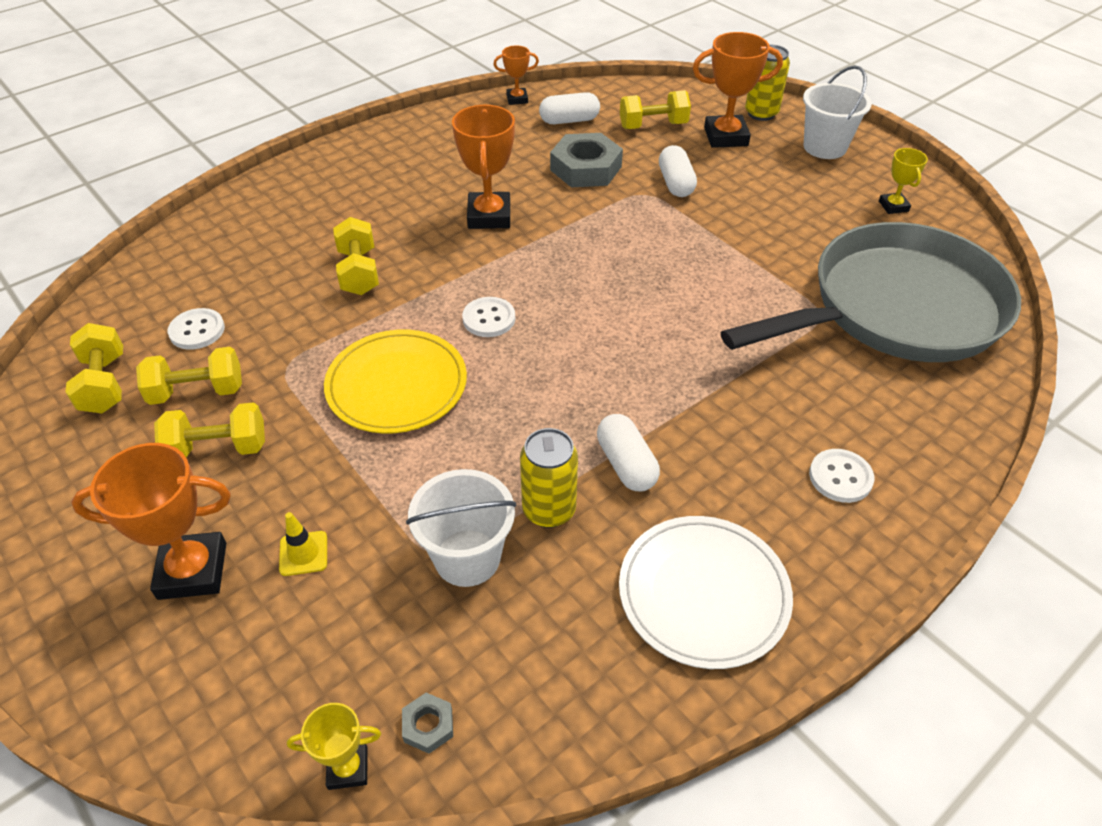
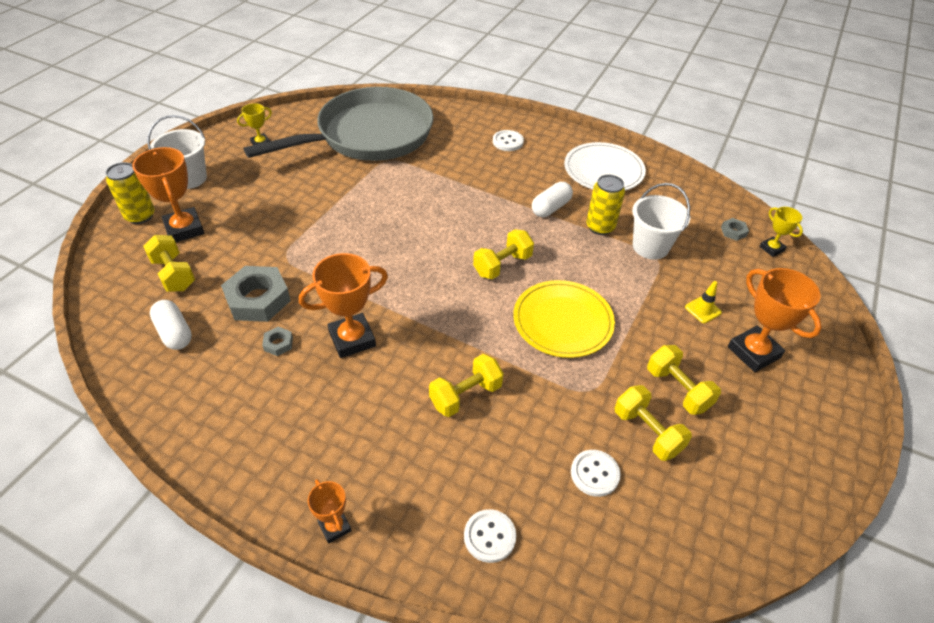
camera: 115 degrees left, 0 degrees up
(104, 384) = (686, 503): yellow dumbbell -> yellow dumbbell (502, 265)
(489, 319) = (474, 297): white button -> white button (489, 536)
(515, 172) = (278, 344): none -> grey nut
(517, 99) = (135, 387): orange trophy -> orange trophy (334, 527)
(675, 183) = (265, 243): white capsule -> none
(896, 309) = (369, 135): grey pan -> grey pan turned 105 degrees clockwise

